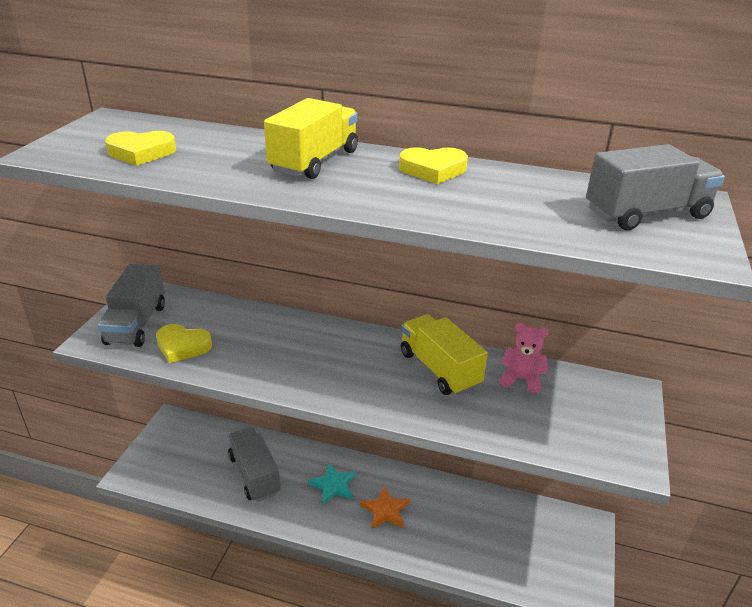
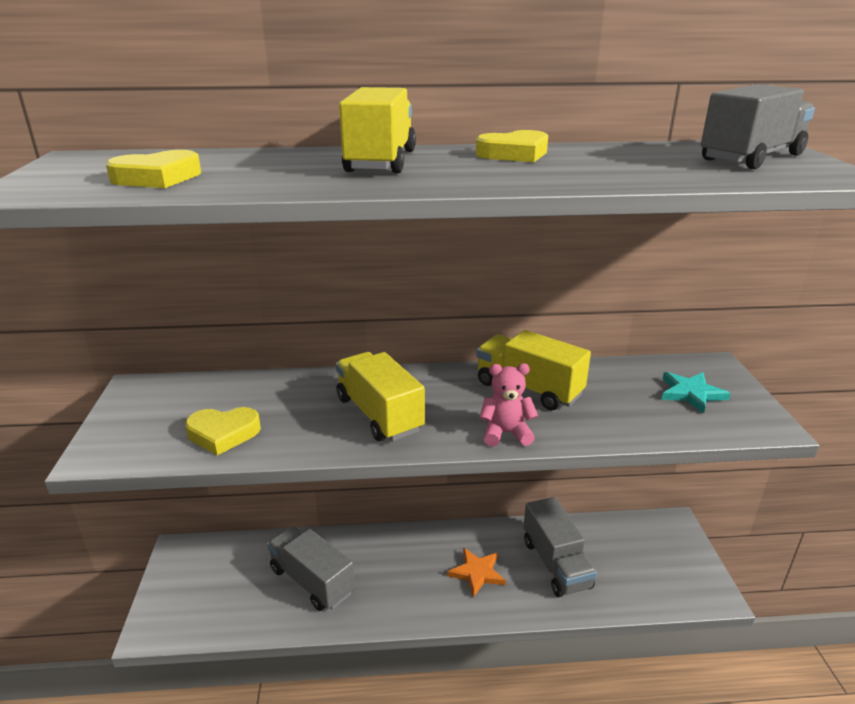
camera: 20 degrees left, 5 degrees down
(136, 324) = (146, 424): grey truck -> grey truck (556, 564)
(303, 360) = (379, 414): none -> yellow truck
(333, 485) = (407, 564): turquoise star -> turquoise star (691, 393)
(521, 379) = (612, 379): pink teddy bear -> pink teddy bear (506, 433)

